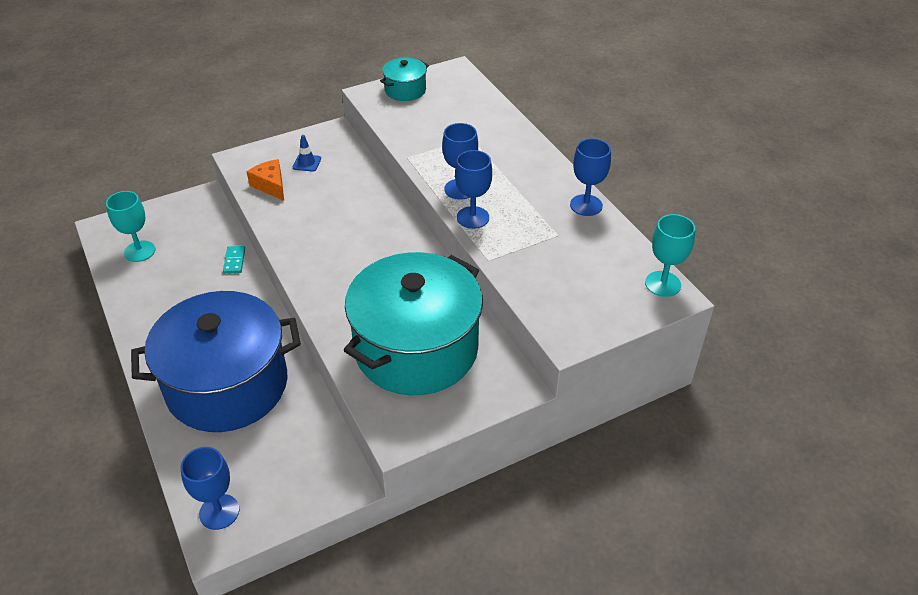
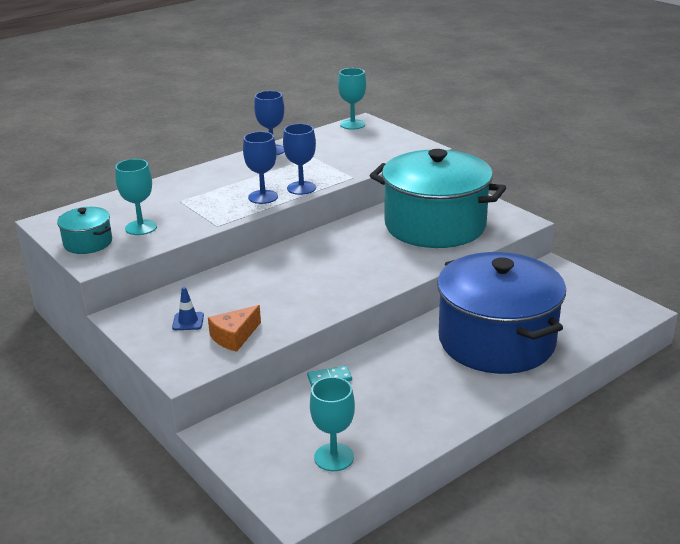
camera: 100 degrees left, 15 degrees down
(219, 512) = (617, 314): blue goblet -> none
(422, 116) = (141, 227): none -> turquoise goblet

